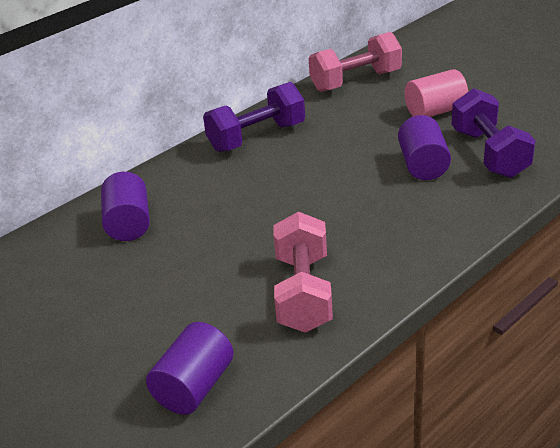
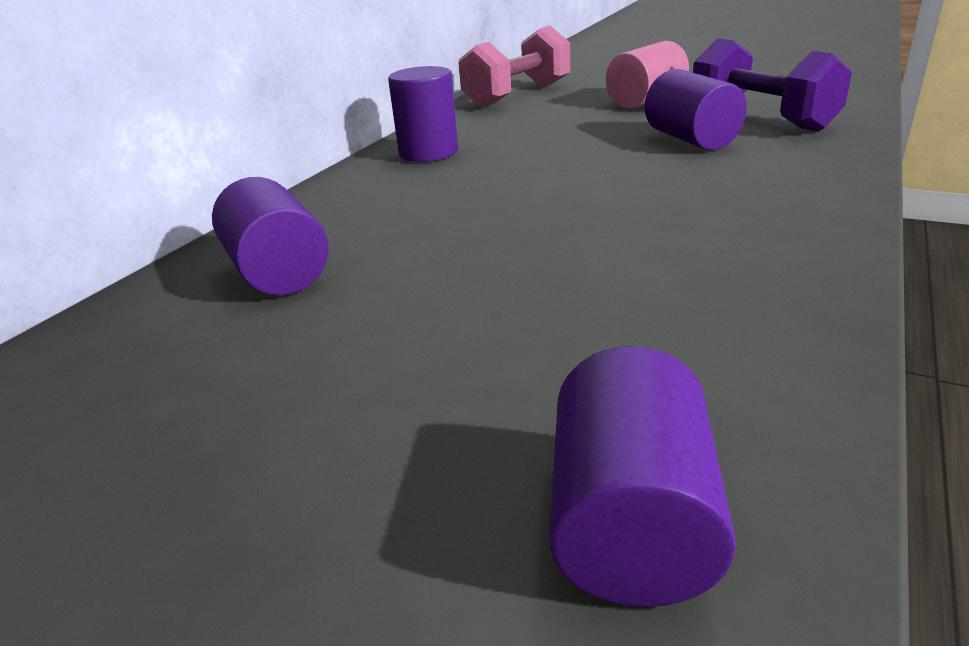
camera: 20 degrees left, 5 degrees down
(257, 137) = (428, 152): purple dumbbell -> purple cylinder
(303, 293) = (687, 298): pink dumbbell -> none

